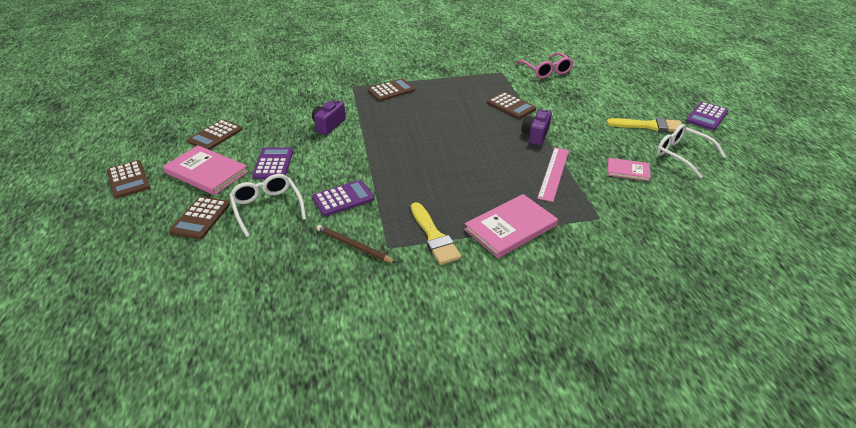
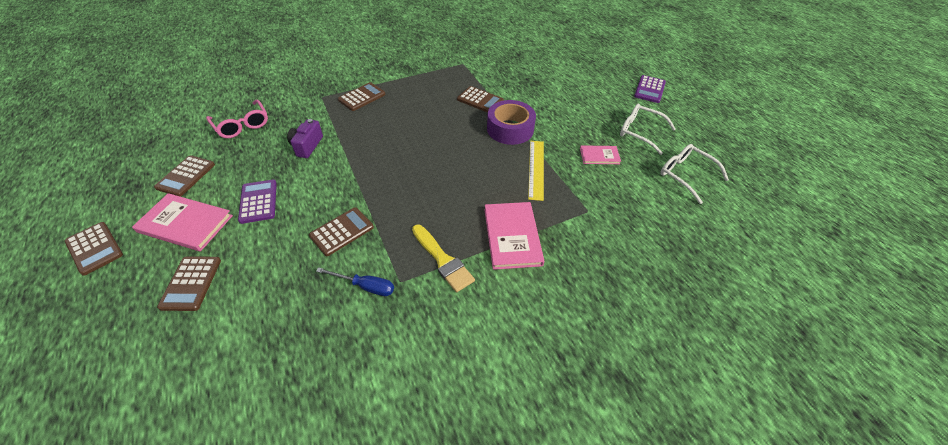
camera: 15 degrees left, 10 degrees up
(267, 207) = (263, 256): white glasses -> white glasses (685, 175)
(343, 198) = (341, 231): purple calculator -> brown calculator
(353, 245) = (365, 286): brown pencil -> blue screwdriver
(510, 228) = (512, 236): pink book -> pink book turned 45 degrees counterclockwise
(535, 135) = (510, 129): purple camera -> purple tape
(546, 71) = (503, 58): pink glasses -> pink glasses (242, 125)
(553, 173) = (536, 169): pink ruler -> yellow ruler
(649, 126) = (605, 105): yellow brush -> none

